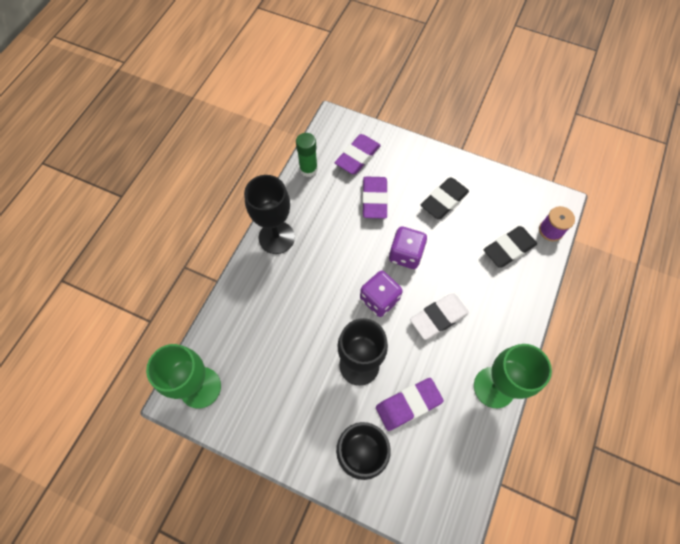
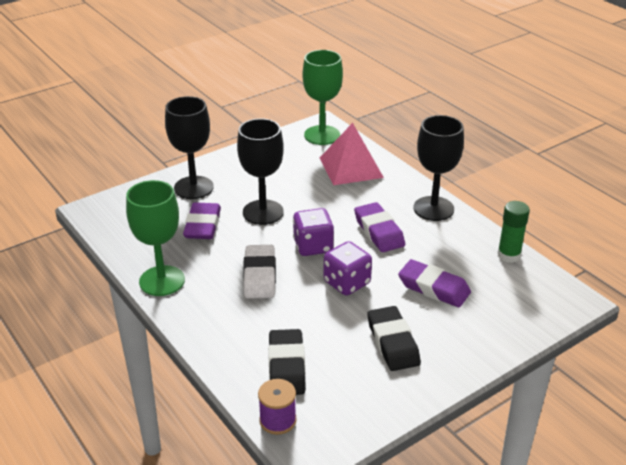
camera: 120 degrees right, 30 degrees down
(247, 329) = (351, 167): none -> pink pyramid
(357, 157) = (505, 298): purple eraser -> purple eraser (379, 231)

